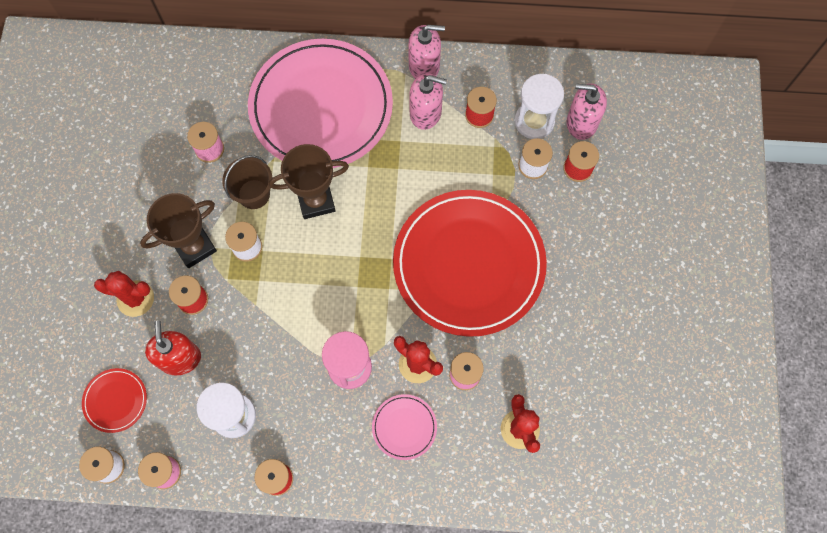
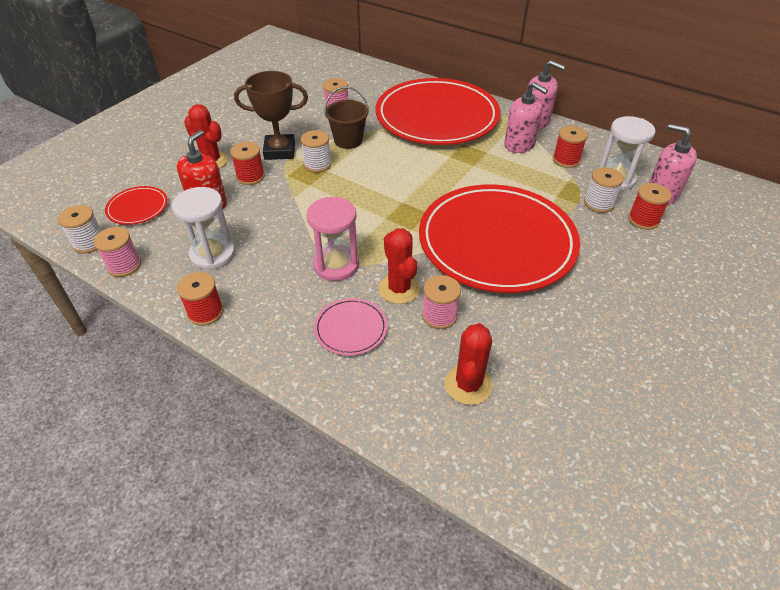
camera: 30 degrees right, 25 degrees down
(316, 201) = (392, 160): brown trophy -> none
(321, 107) = (437, 116): pink plate -> red plate

